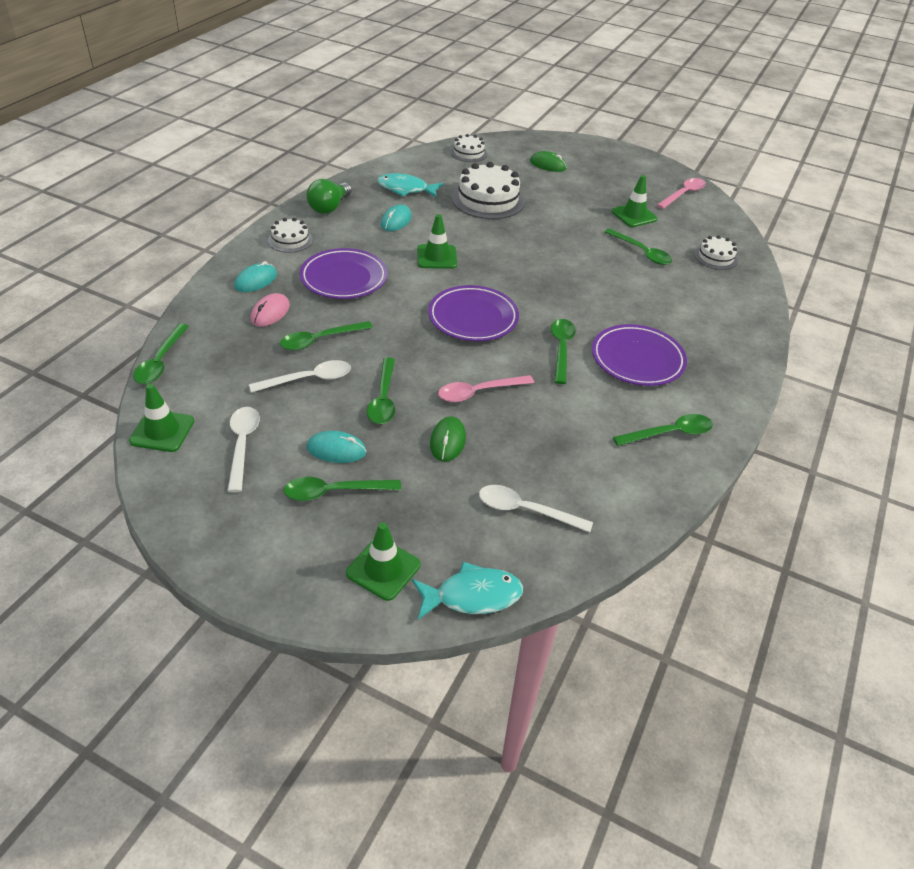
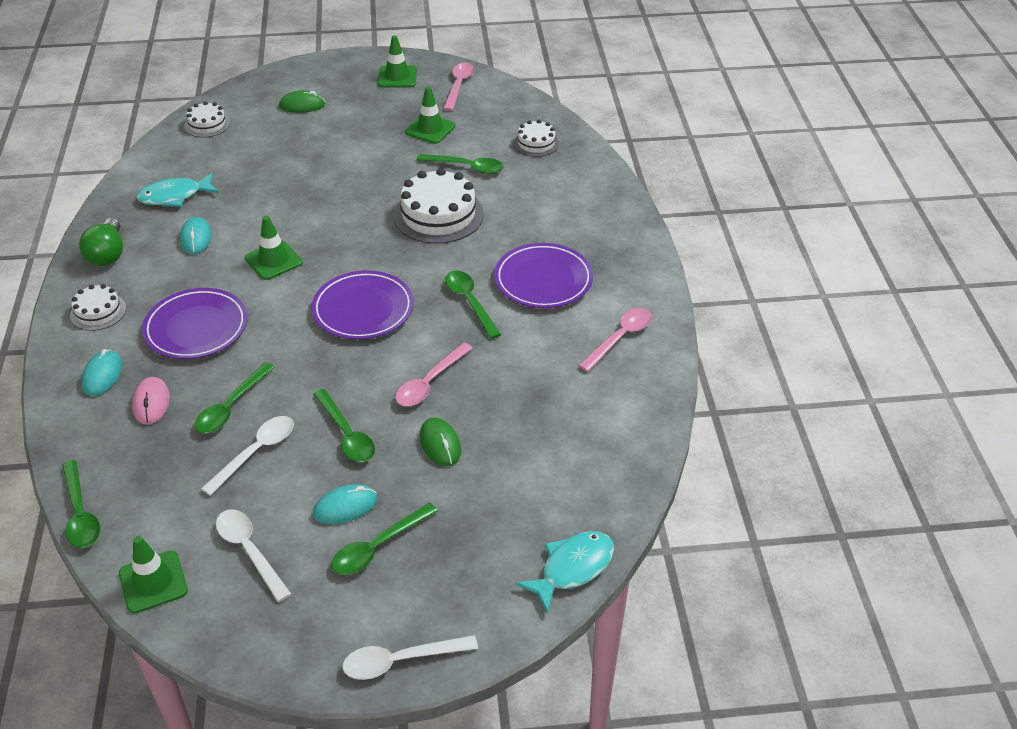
camera: 30 degrees left, 0 degrees up
(383, 569) = (480, 589): green traffic cone -> green traffic cone (397, 77)
(488, 200) = (273, 172): white cake -> white cake (438, 215)
(526, 510) = (557, 471): white spoon -> white spoon (401, 660)
(669, 433) = (620, 338): green spoon -> pink spoon

